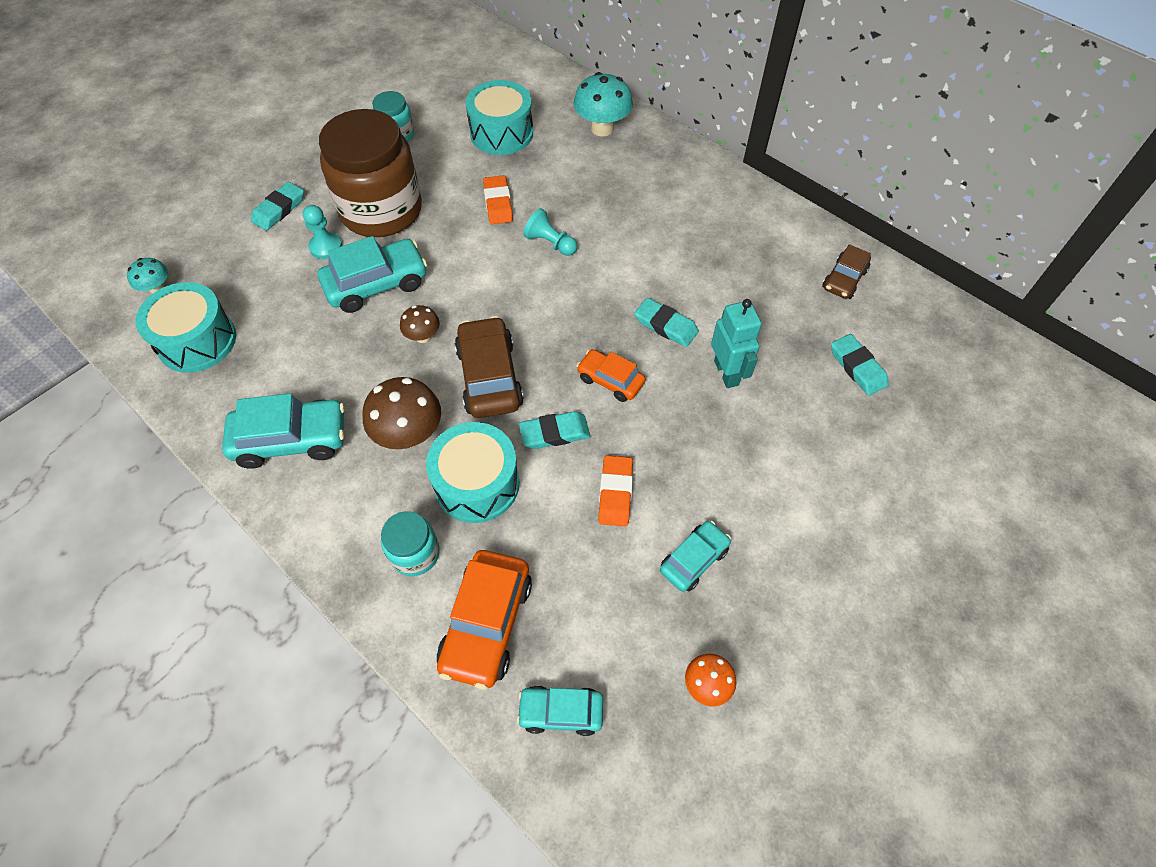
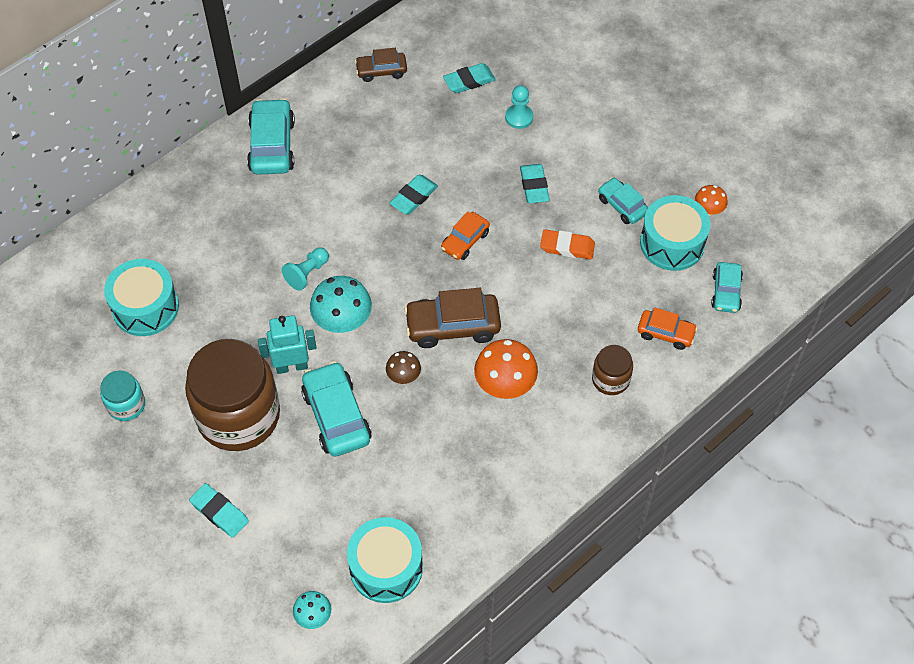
camera: 85 degrees left, 0 degrees up
(291, 440) = (503, 474): turquoise car -> turquoise car (272, 145)
(326, 247) = (280, 463): turquoise pawn -> turquoise pawn (519, 117)
(409, 434) = (505, 385): brown mushroom -> orange mushroom
(415, 553) = (610, 379): turquoise jar -> brown jar
(477, 483) = (553, 337): turquoise drum -> turquoise drum (672, 243)
(487, 623) = (665, 333): orange car -> orange car, size x0.60
(498, 203) = (247, 313): orange eraser -> none
(554, 433) = (511, 282): turquoise eraser -> turquoise eraser (534, 186)
(602, 128) = (158, 220): turquoise mushroom -> turquoise mushroom (342, 321)
(726, 373) = (465, 163): turquoise robot -> turquoise robot (291, 366)
(844, 279) = (381, 71): brown car -> brown car turned 135 degrees clockwise

